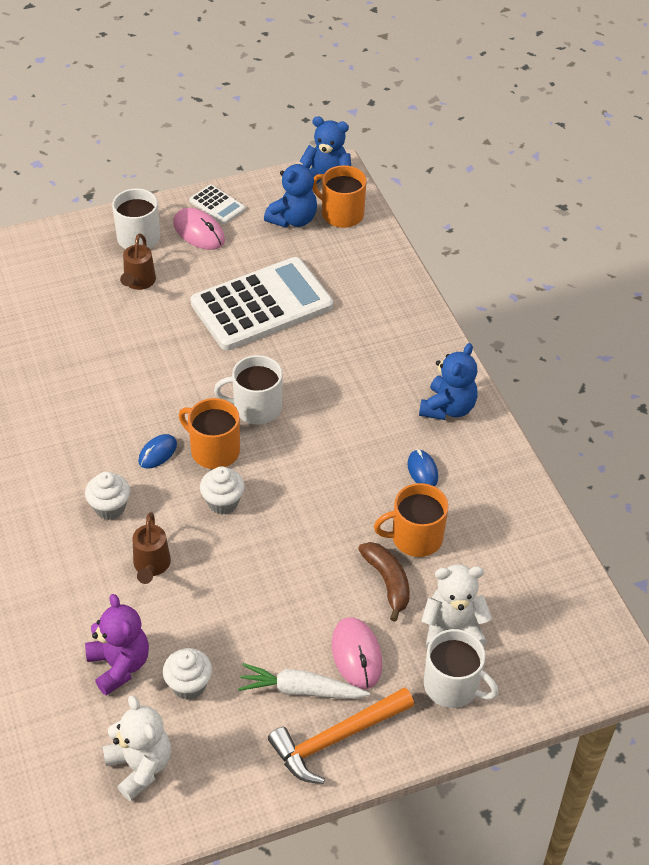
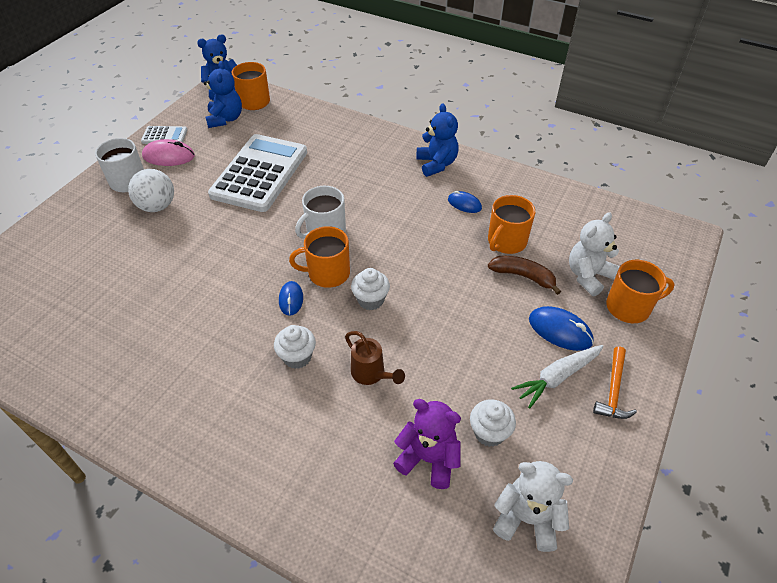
camera: 40 degrees left, 0 degrees up
(138, 282) = (157, 206): brown watering can -> white ball
(336, 738) = (613, 390): orange hammer -> orange hammer, size x0.66
(356, 655) = (560, 331): pink mouse -> blue mouse
(453, 686) = (629, 307): white mug -> orange mug

